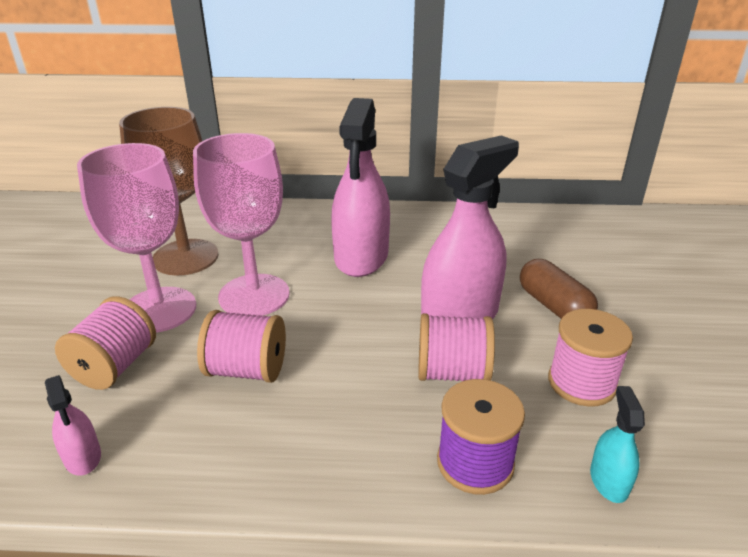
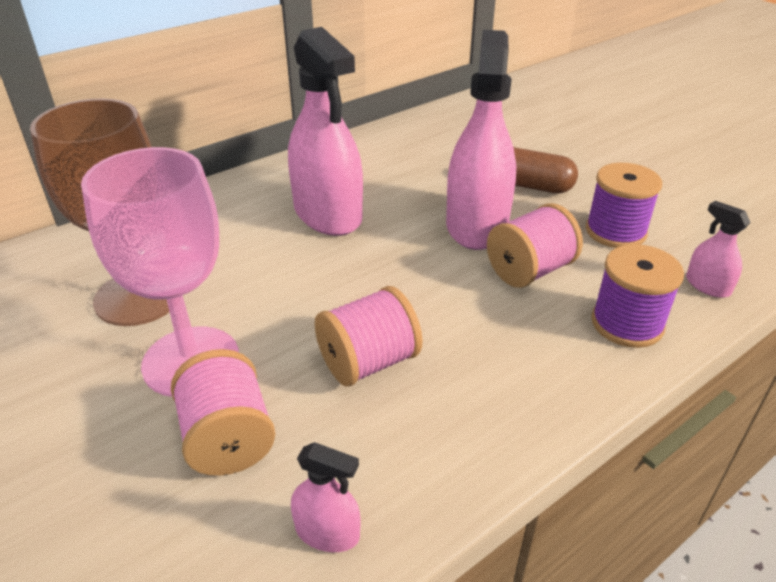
camera: 40 degrees left, 5 degrees up
(254, 295) = (275, 296): pink goblet -> none
(581, 383) = (615, 231): pink spool -> purple spool
(609, 481) = (707, 286): turquoise spray bottle -> pink spray bottle

